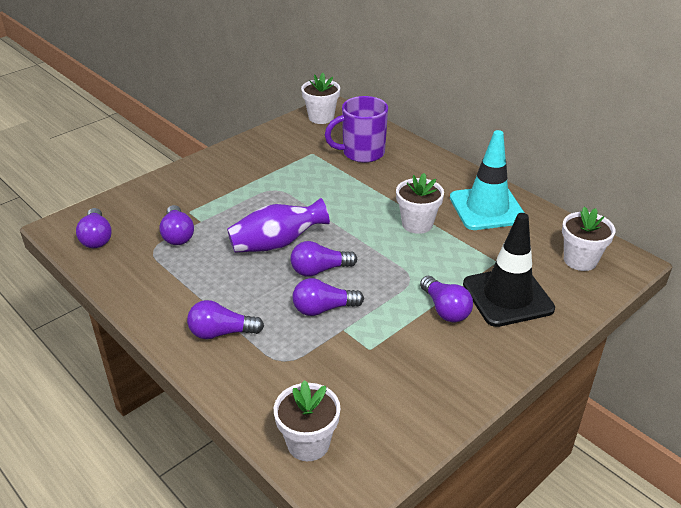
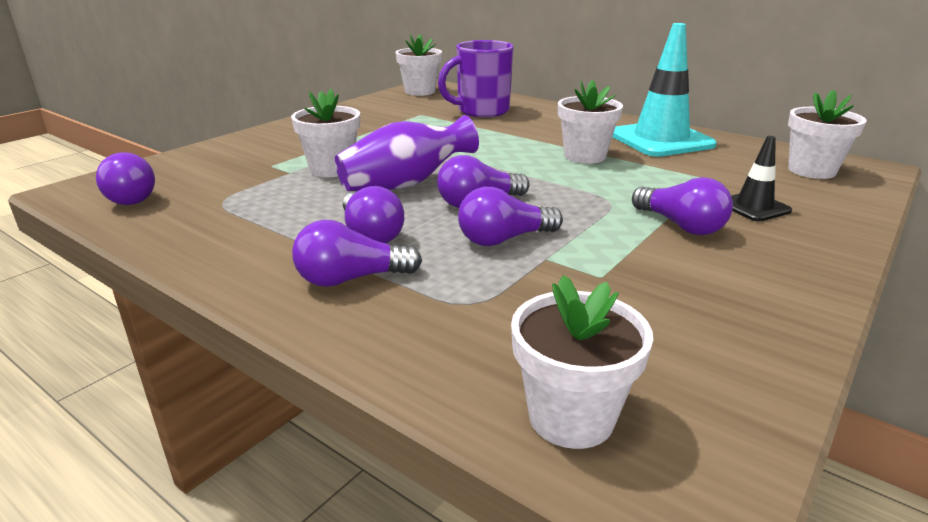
camera: 10 degrees left, 10 degrees down
(178, 235) = (258, 186): purple light bulb -> purple light bulb (370, 234)
(229, 221) = (331, 169): none -> white flower pot
(507, 296) = (754, 207): black traffic cone -> black traffic cone, size x0.51

